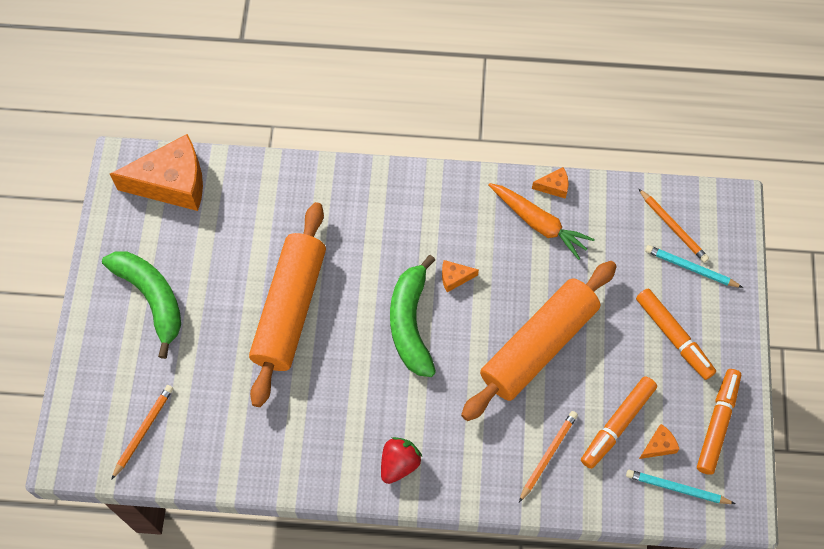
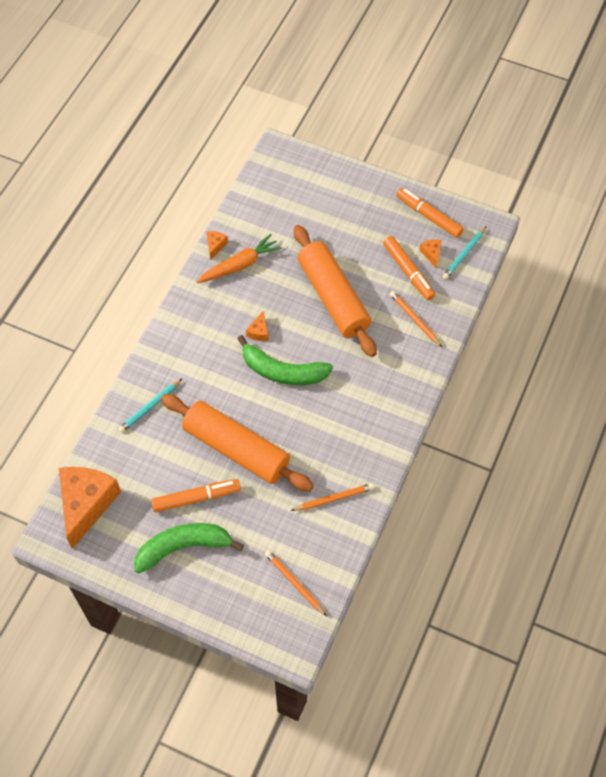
camera: 70 degrees left, 5 degrees down
(399, 463) = (387, 413): red strawberry -> none
(673, 227) = (279, 188): orange pencil -> orange pencil (334, 498)
(673, 337) = (359, 217): orange marker -> orange marker (196, 498)
(690, 268) = (314, 189): turquoise pencil -> turquoise pencil (150, 407)

